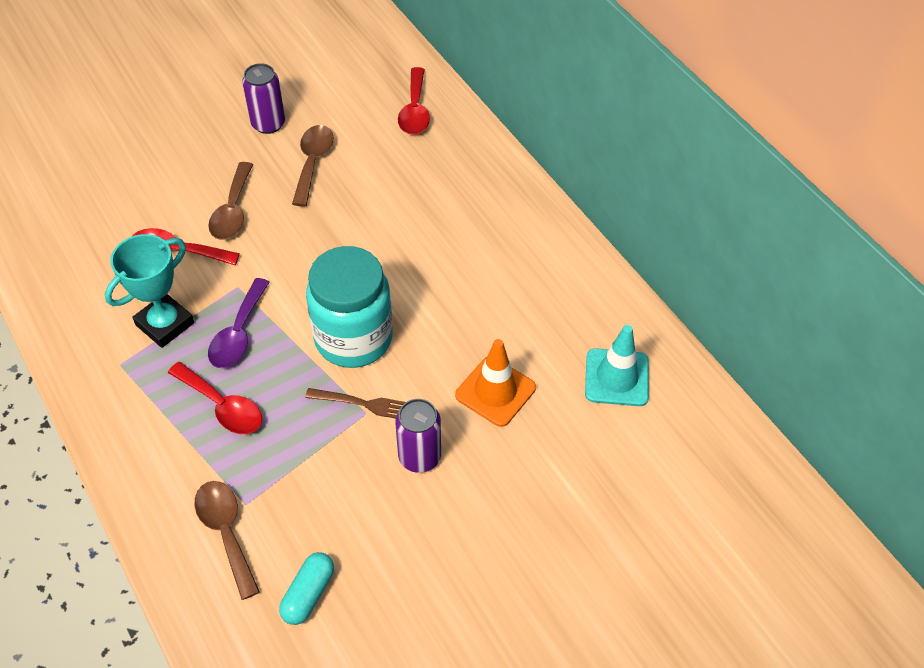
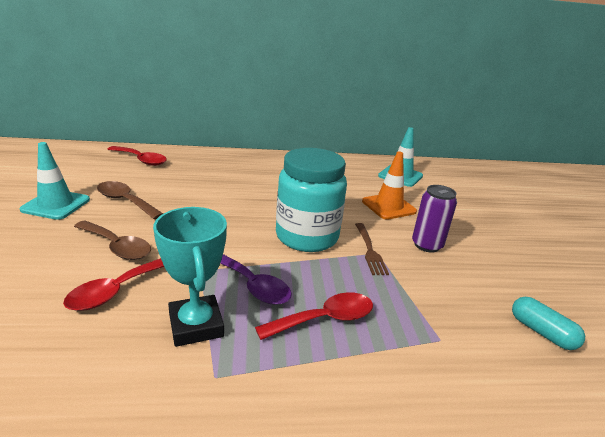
camera: 65 degrees left, 25 degrees down
(226, 532) = (469, 362): brown spoon -> none
(268, 124) = (56, 205): purple can -> turquoise traffic cone
(365, 404) = (370, 250): brown fork -> brown fork turned 135 degrees clockwise

